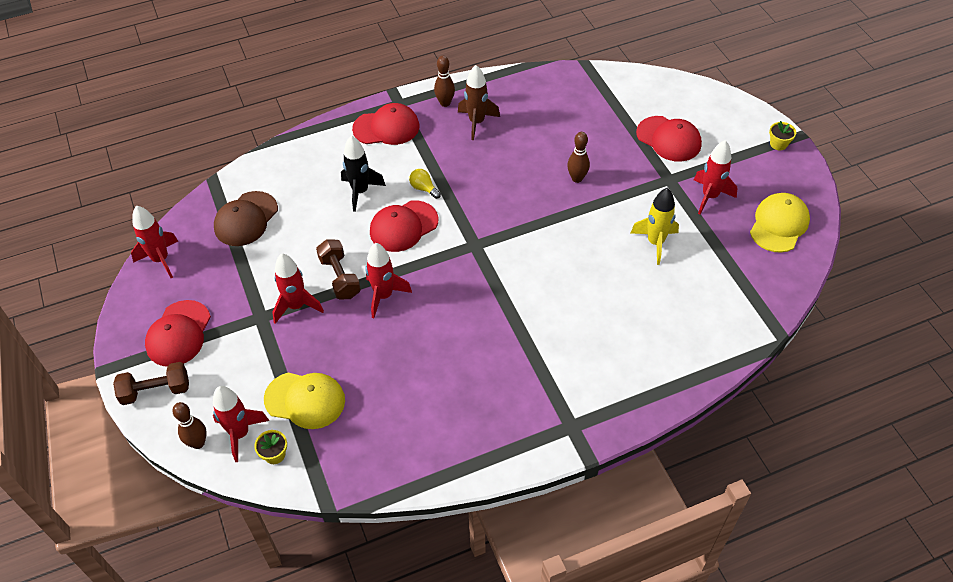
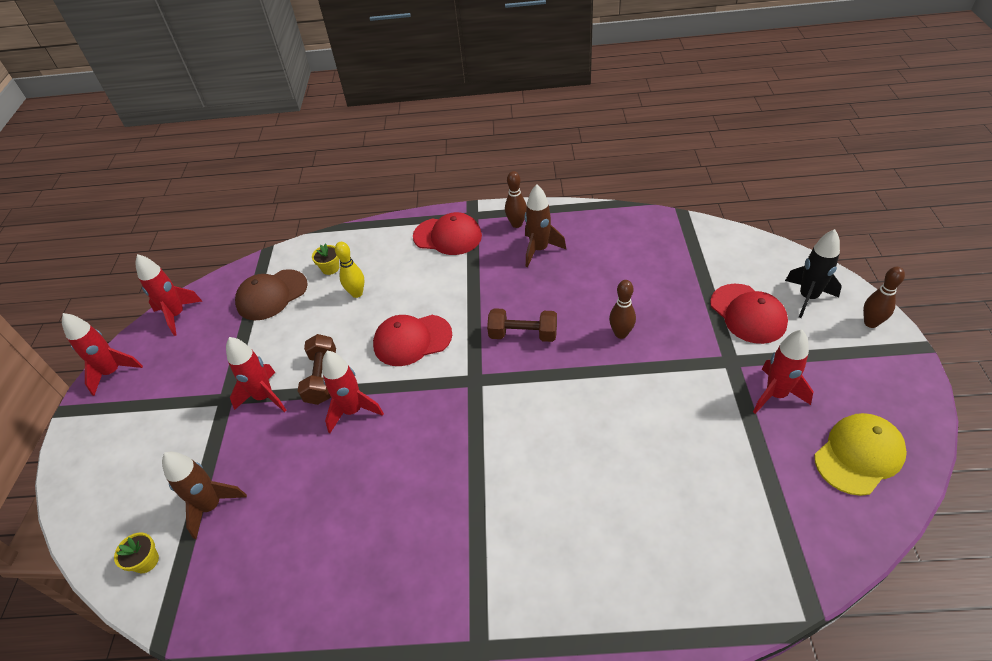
camera: 25 degrees right, 5 degrees down
(156, 391) = (89, 447): brown dumbbell -> brown dumbbell (523, 334)
(178, 334) = (145, 393): red cap -> none
(198, 443) = (87, 519): brown bowling pin -> brown bowling pin (870, 323)
(240, 434) = (130, 523): red rocket -> red rocket (113, 372)
(305, 400) = (212, 506): yellow cap -> brown rocket
(329, 198) = (357, 293): none -> yellow bowling pin
(360, 192) = (389, 294): black rocket -> black rocket (807, 297)
(424, 188) = (452, 305): yellow light bulb -> none
(655, 243) = (684, 434): yellow rocket -> none
(778, 144) = (889, 351): yellow flower pot -> yellow flower pot (330, 268)

